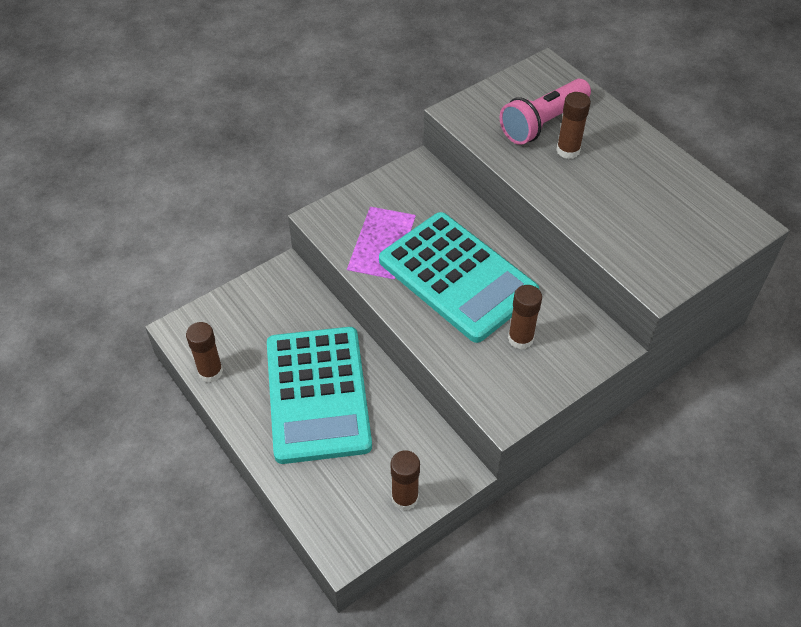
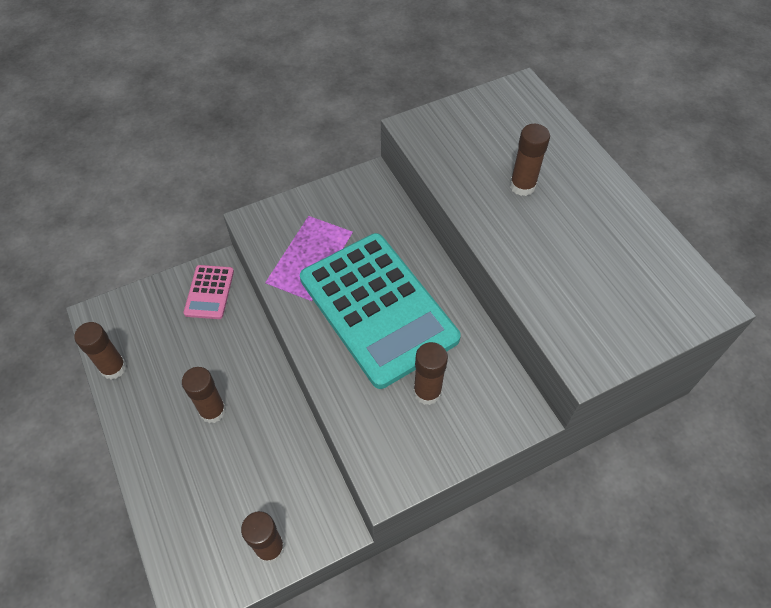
camera: 10 degrees right, 5 degrees up
(283, 293) = (209, 292): none -> pink calculator
(318, 394) = (213, 411): turquoise calculator -> brown glue stick
(543, 123) = (503, 151): pink flashlight -> none

